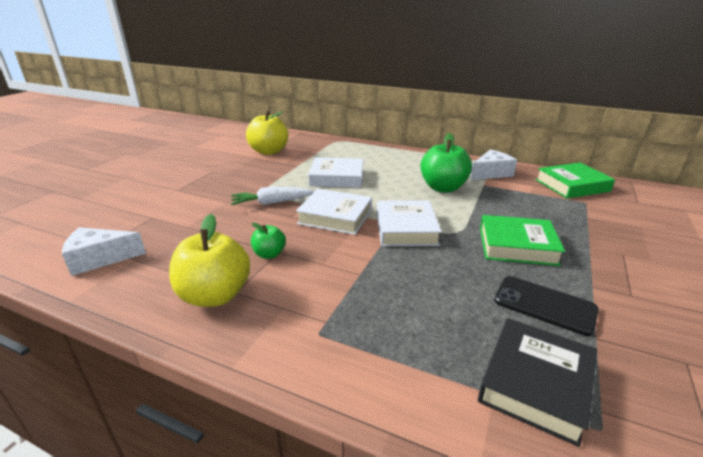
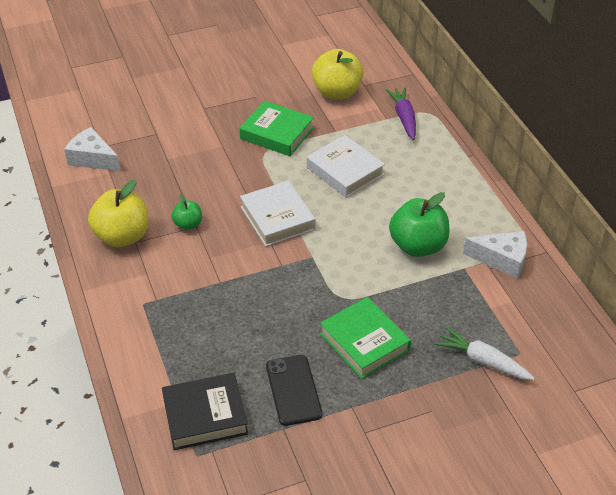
camera: 45 degrees right, 15 degrees up
(272, 202) = (252, 170): white carrot -> white carrot (483, 361)
(329, 147) = (404, 118): none -> purple carrot
(406, 229) = (310, 267): white book -> none
(572, 185) = (553, 329): green book -> green book (277, 133)

